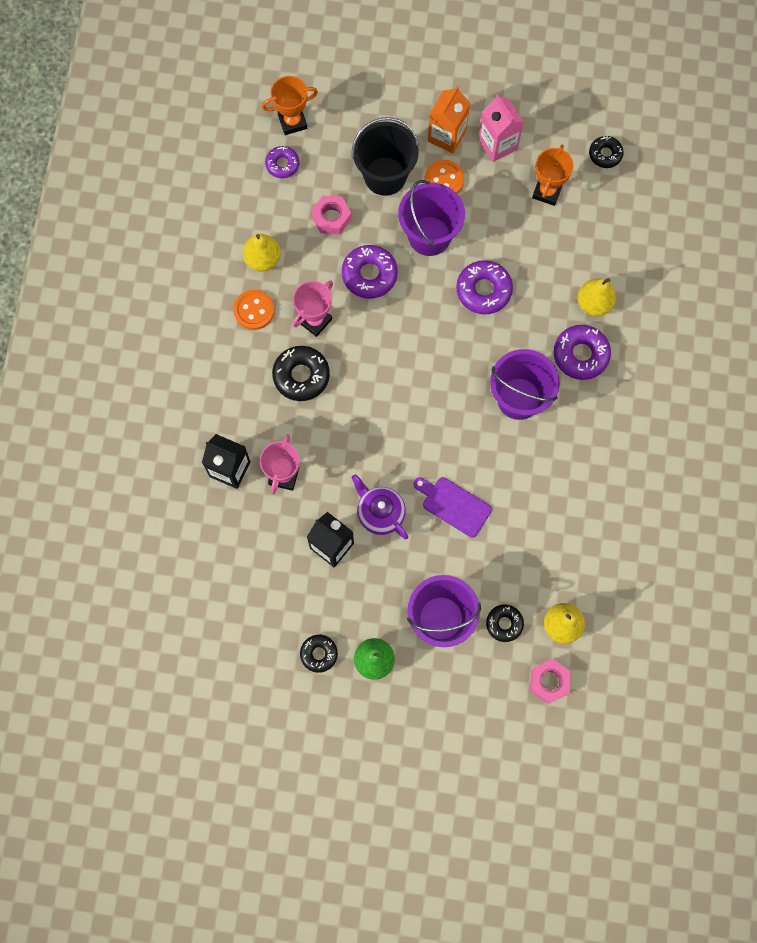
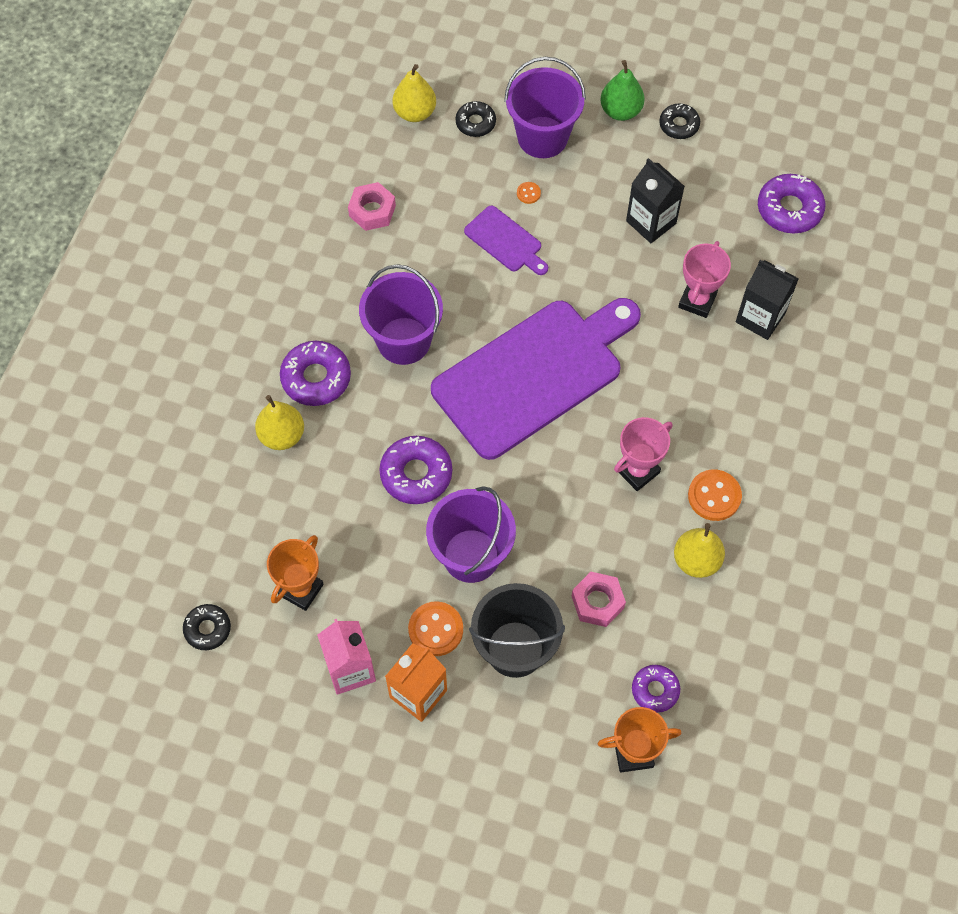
camera: 170 degrees left, 10 degrees down
(301, 376) = (663, 407): black donut -> none
(369, 275) = (559, 517): purple donut -> purple donut (789, 209)
(380, 513) = (591, 246): purple teapot -> none
(409, 387) = (533, 374): none -> purple cutting board
(443, 556) = (528, 193): none -> orange button
(549, 681) = (441, 67): pink nut -> pink nut (372, 211)

